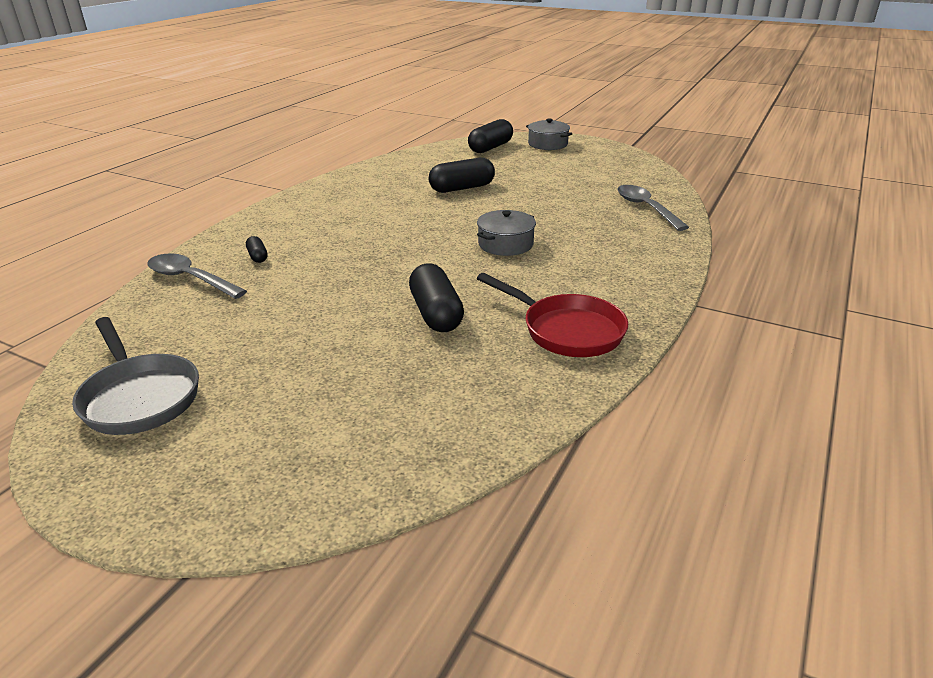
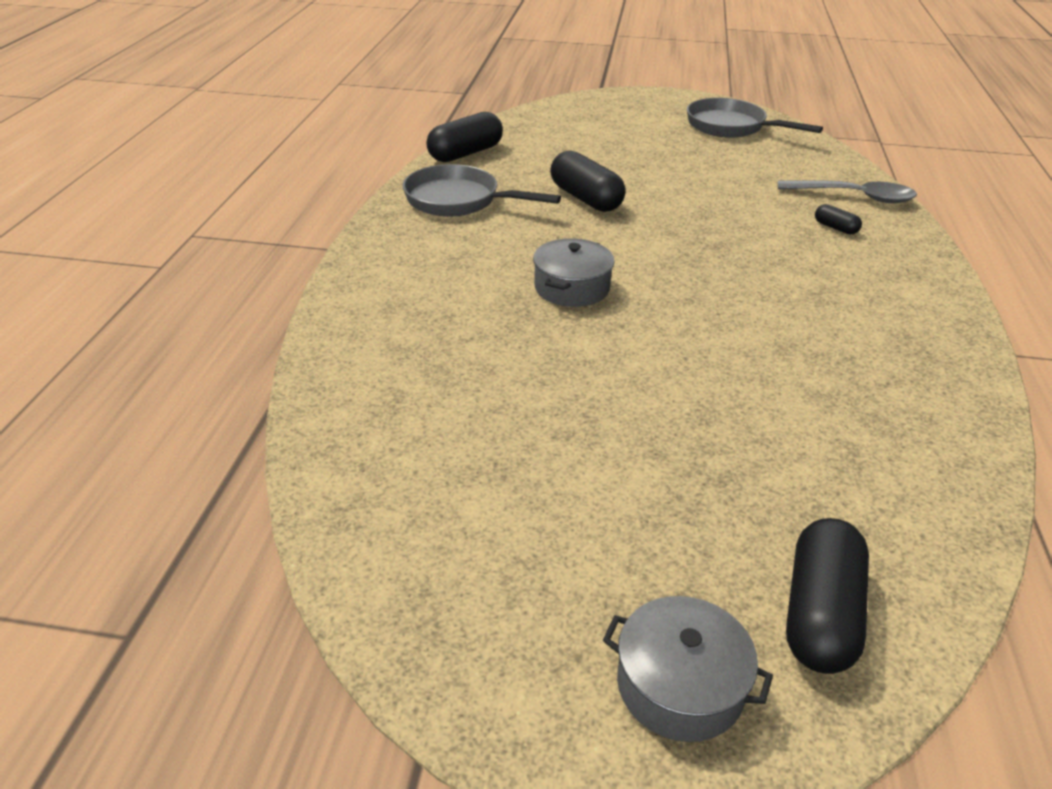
camera: 160 degrees right, 5 degrees up
(462, 188) = (731, 403): black capsule -> black capsule (465, 153)
(566, 330) = (459, 201): red pan -> grey pan
(645, 208) = (379, 403): grey spoon -> none

